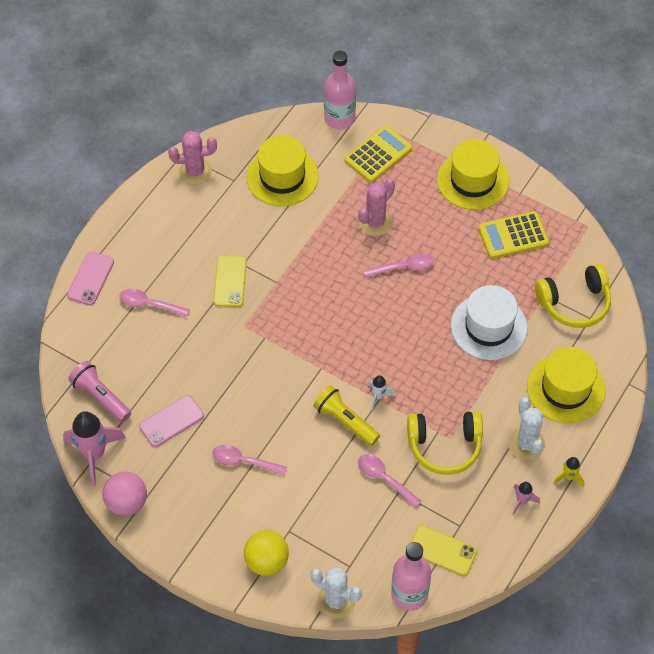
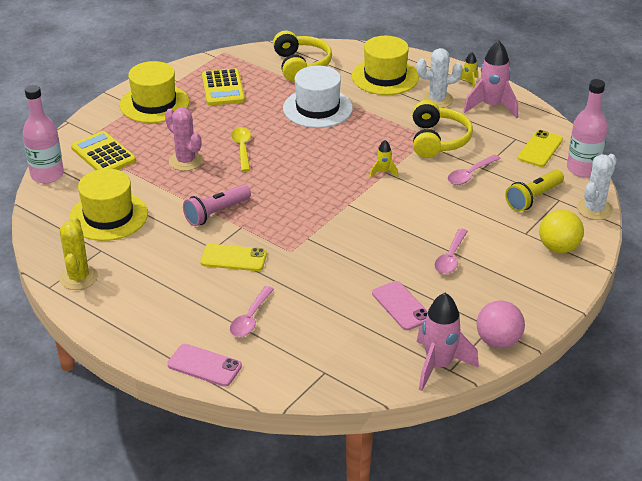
camera: 85 degrees left, 20 degrees down
(100, 397) = (367, 359): pink flashlight -> pink flashlight (216, 213)
(195, 171) = (78, 278): pink cactus -> yellow cactus
(345, 421) = (409, 193): yellow flashlight -> yellow flashlight (533, 198)
(378, 396) = (383, 172): white rocket -> yellow rocket
(403, 267) = (242, 148): pink spoon -> yellow spoon
(522, 501) = (491, 106): pink rocket -> pink rocket, size x2.04

